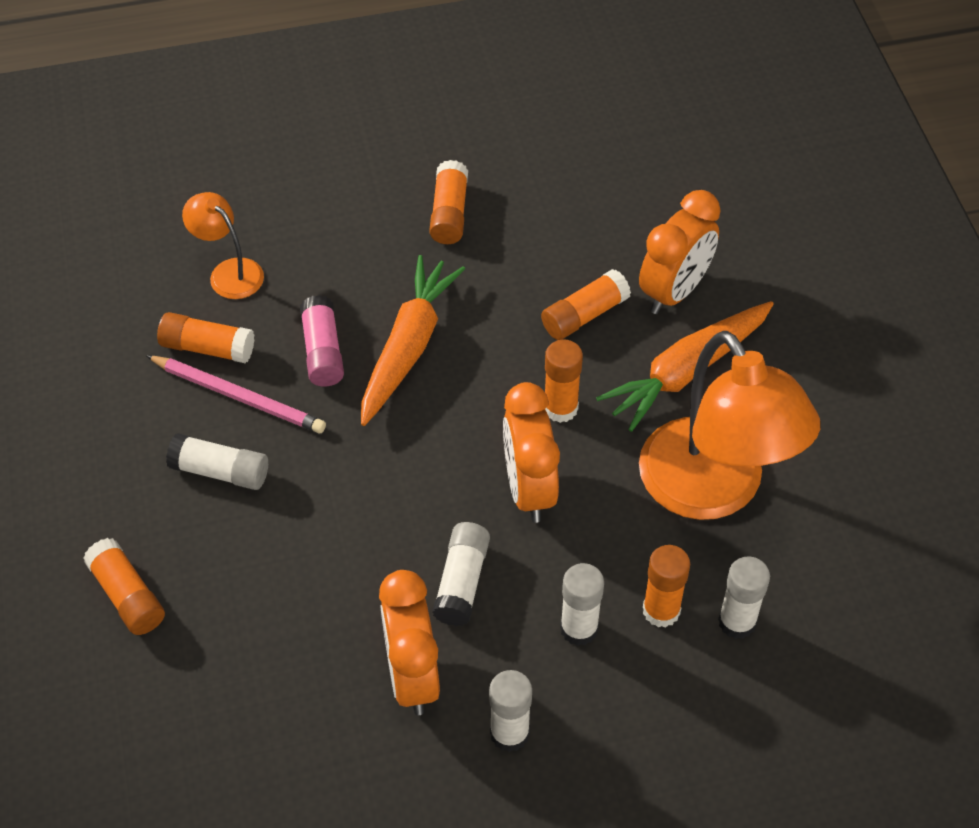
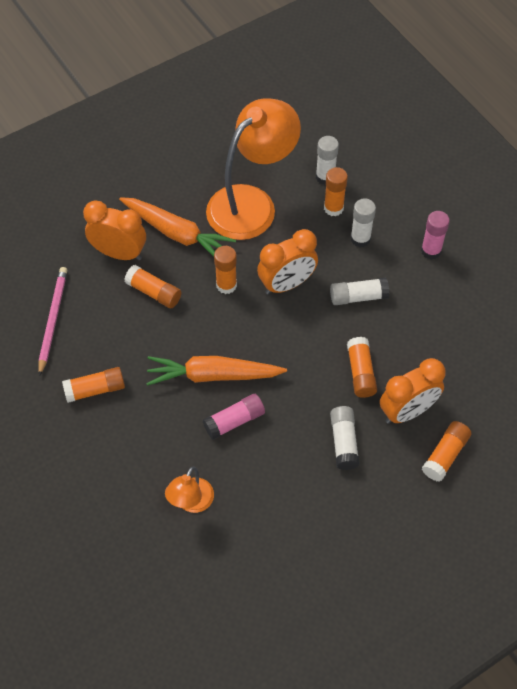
camera: 110 degrees left, 5 degrees up
(207, 348) = (257, 489): orange glue stick -> orange glue stick (360, 372)
(238, 396) = (287, 455): pink pencil -> pink pencil (52, 320)
(412, 676) = (422, 301): orange clock -> orange clock (407, 411)
(509, 733) = (431, 251): white glue stick -> pink glue stick

